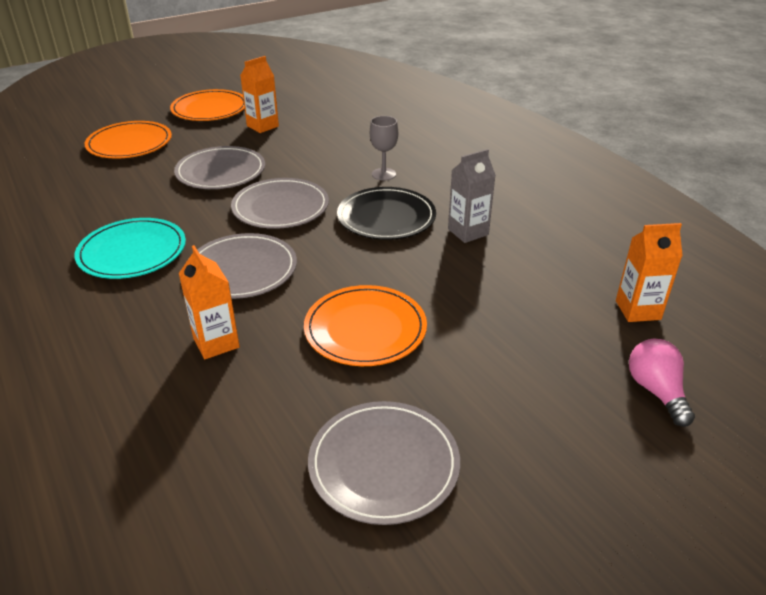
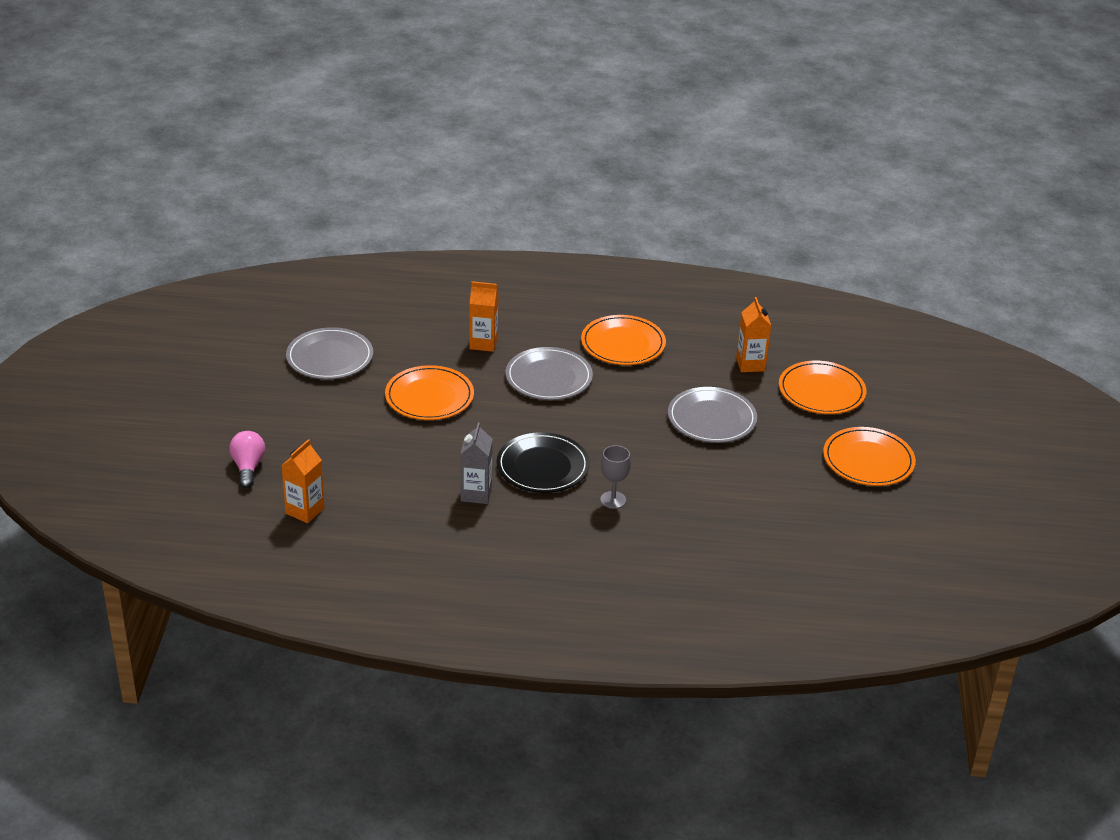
camera: 125 degrees right, 0 degrees up
(132, 252) = (623, 344): turquoise plate -> orange plate
(262, 126) = (790, 476): orange carton -> orange carton (750, 364)
(280, 207) = (616, 424): grey plate -> none
(656, 391) = (248, 467): pink light bulb -> pink light bulb turned 120 degrees counterclockwise

